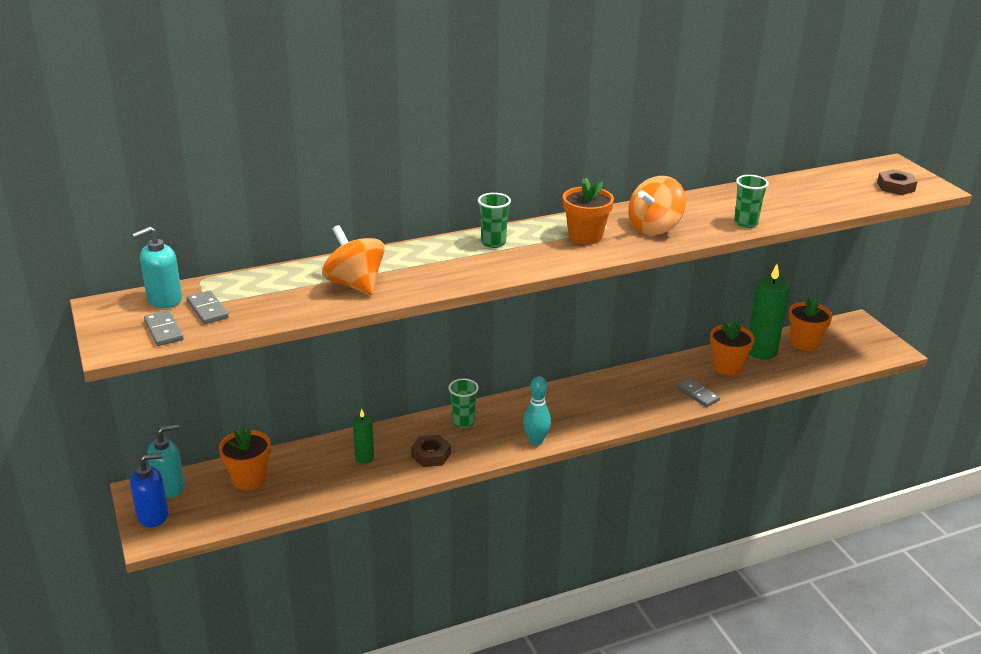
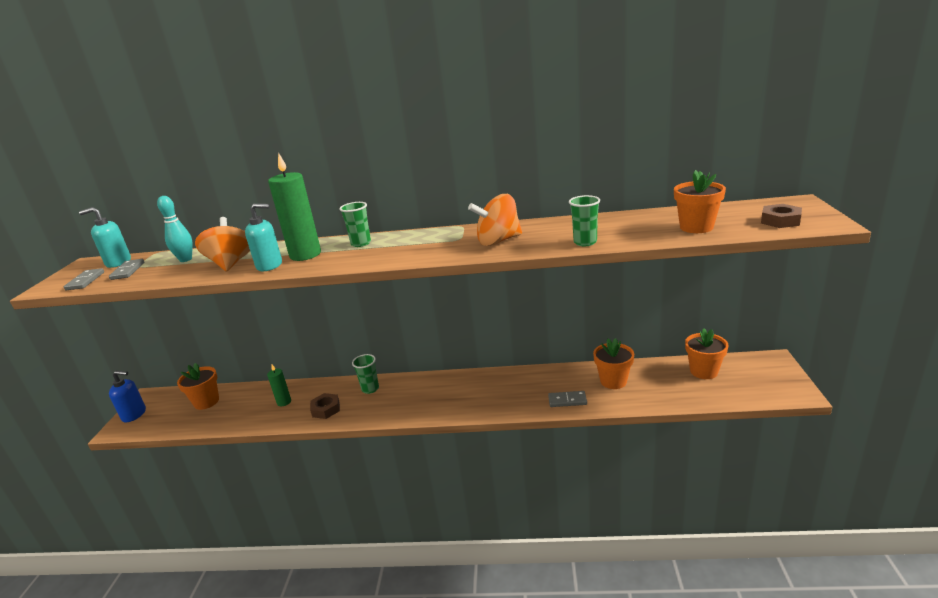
camera: 30 degrees right, 5 degrees down
(169, 487) = (162, 397): turquoise soap dispenser -> turquoise soap dispenser (270, 265)
(536, 441) = (406, 414): turquoise bowling pin -> turquoise bowling pin (185, 259)
(585, 236) = (434, 244): orange flower pot -> orange flower pot (696, 227)
(697, 395) = (567, 400): grey domino -> grey domino turned 75 degrees counterclockwise
(761, 351) = (655, 372): green candle -> green candle (305, 255)

